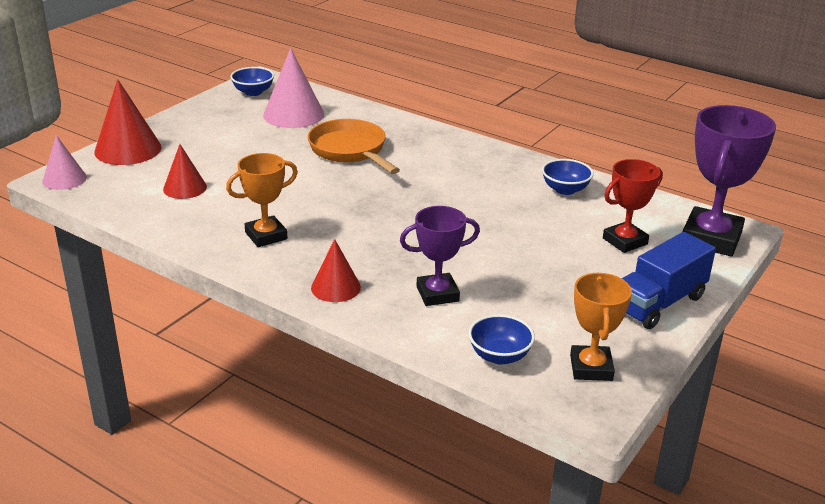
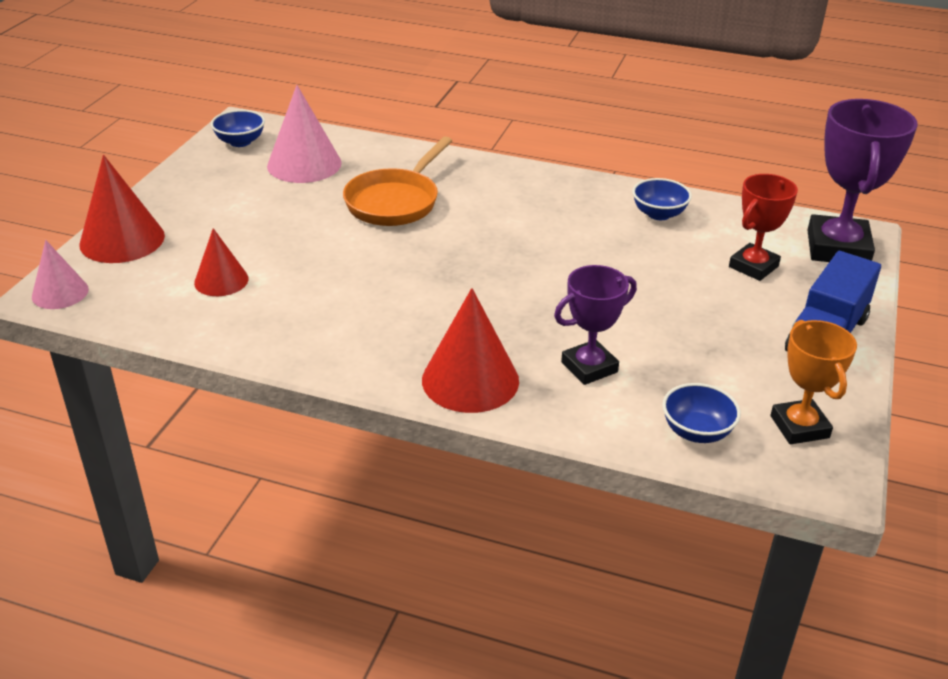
camera: 15 degrees left, 5 degrees up
(266, 236) = (353, 327): orange trophy -> none
(335, 287) = (470, 380): red cone -> red cone, size x1.63
(350, 151) = (395, 201): orange pan -> orange pan turned 105 degrees counterclockwise

